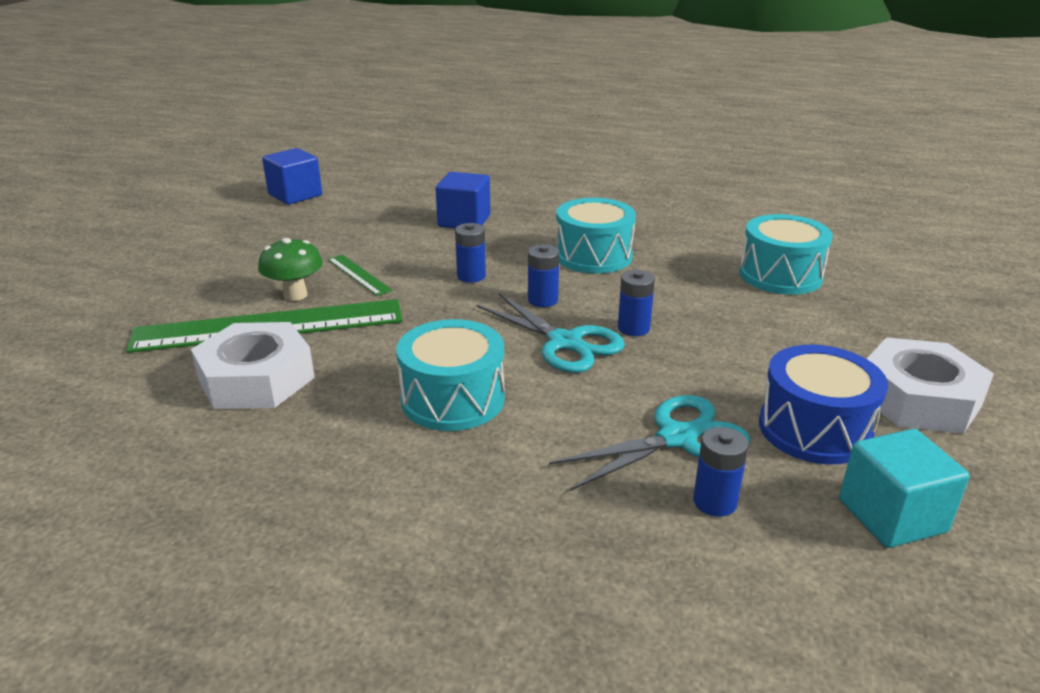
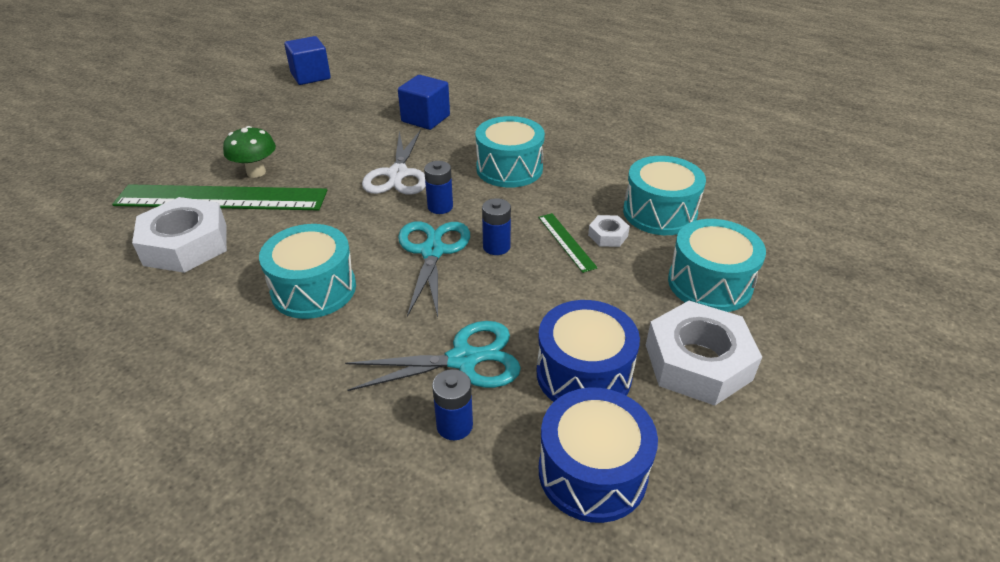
camera: 15 degrees right, 10 degrees up
(359, 274) = (313, 160): green ruler -> green ruler (566, 241)
(471, 276) = (398, 174): blue battery -> white scissors
(565, 342) = (432, 251): turquoise scissors -> turquoise scissors turned 150 degrees counterclockwise
(743, 302) = (608, 235): none -> white nut
(876, 329) = (709, 283): none -> turquoise drum
(891, 516) = (592, 472): turquoise cube -> blue drum

